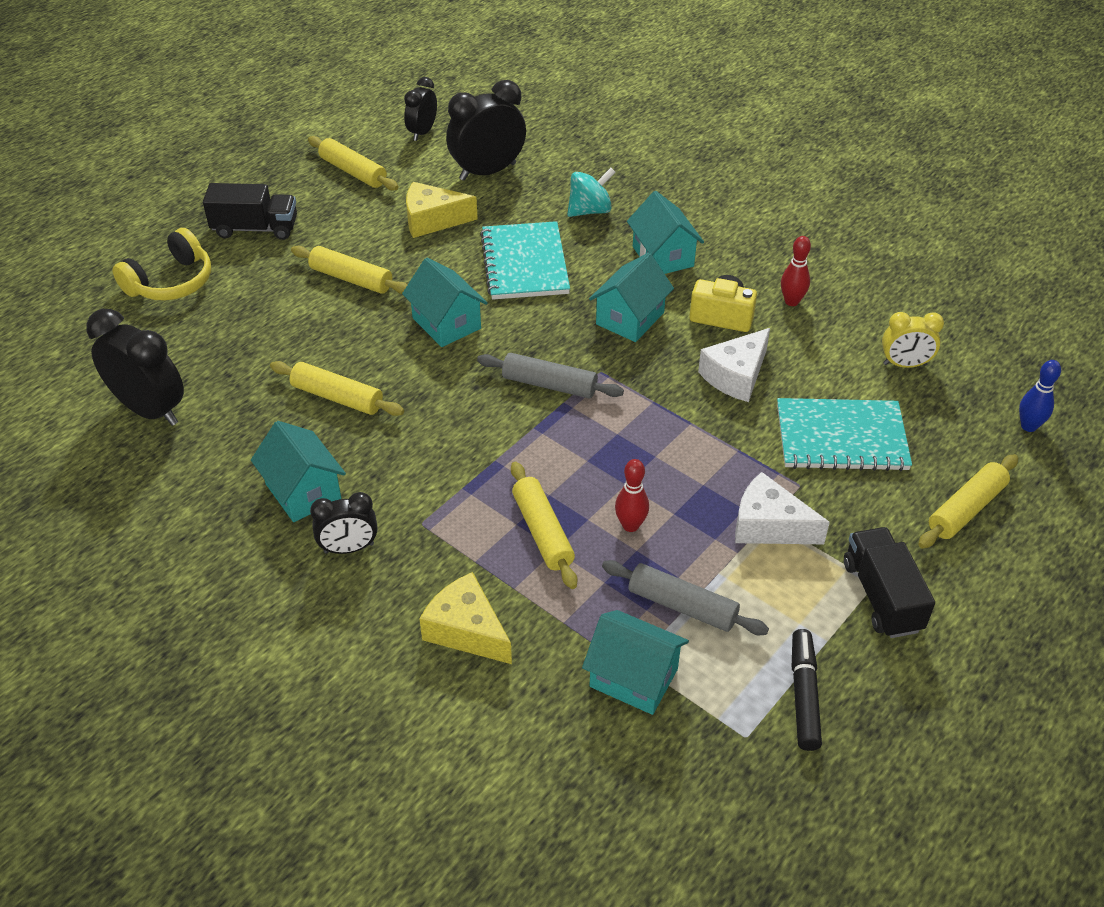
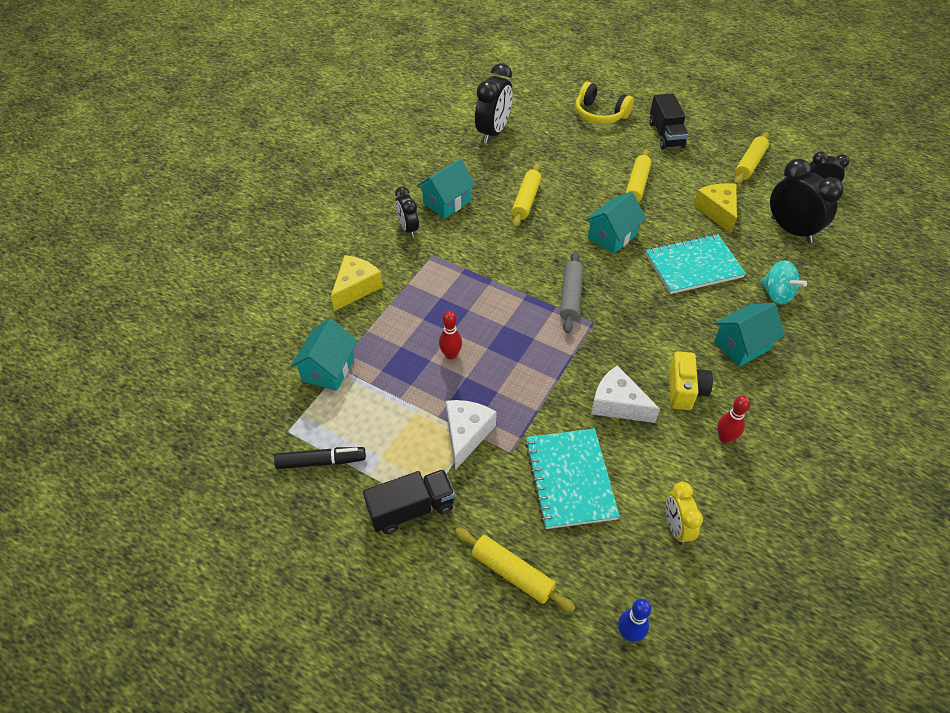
camera: 80 degrees right, 5 degrees up
(542, 532) = (436, 311): yellow rolling pin -> none
(630, 318) = (657, 333): turquoise house -> none
(682, 606) = (386, 389): grey rolling pin -> none

